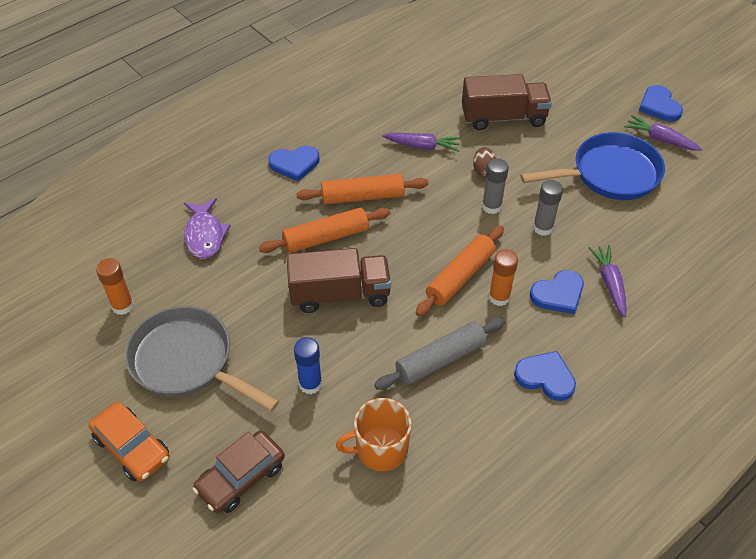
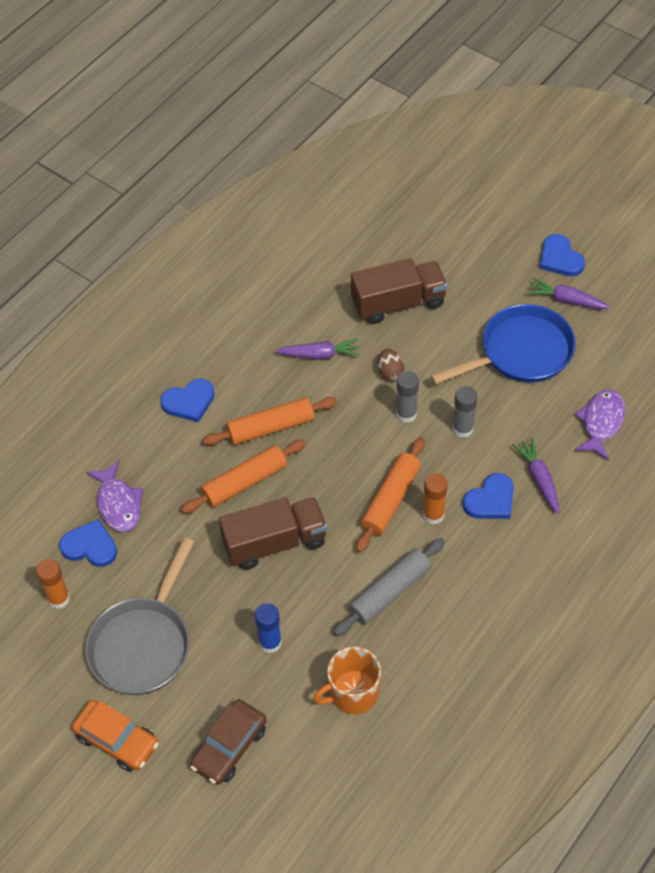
camera: 10 degrees left, 5 degrees up
(187, 361) = (143, 644): grey pan -> grey pan turned 90 degrees counterclockwise
(545, 377) = (493, 590): blue heart -> blue heart (90, 546)
(679, 245) = (601, 423): none -> purple fish

